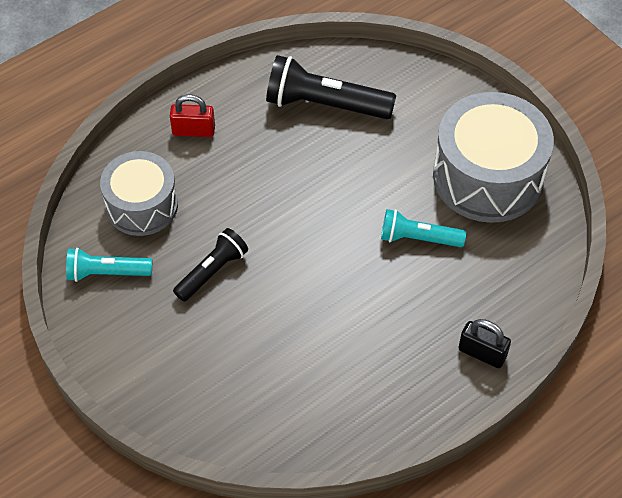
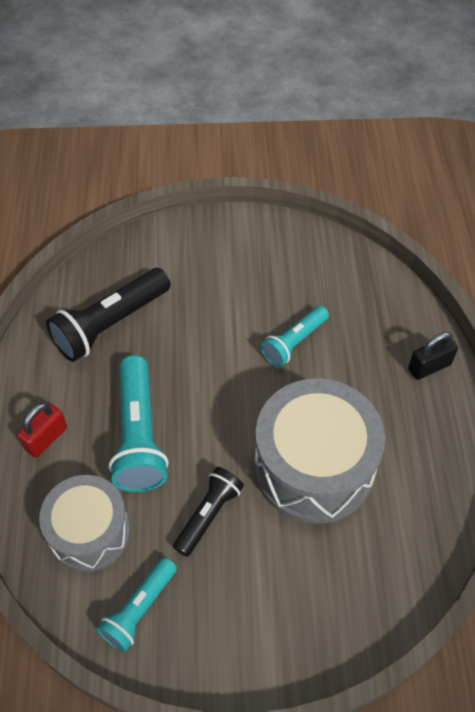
camera: 55 degrees left, 0 degrees up
(212, 271) = (208, 515): black flashlight -> black flashlight turned 45 degrees clockwise
(242, 186) = (139, 435): none -> turquoise flashlight
(488, 176) = (273, 263): grey drum -> grey drum (314, 466)

